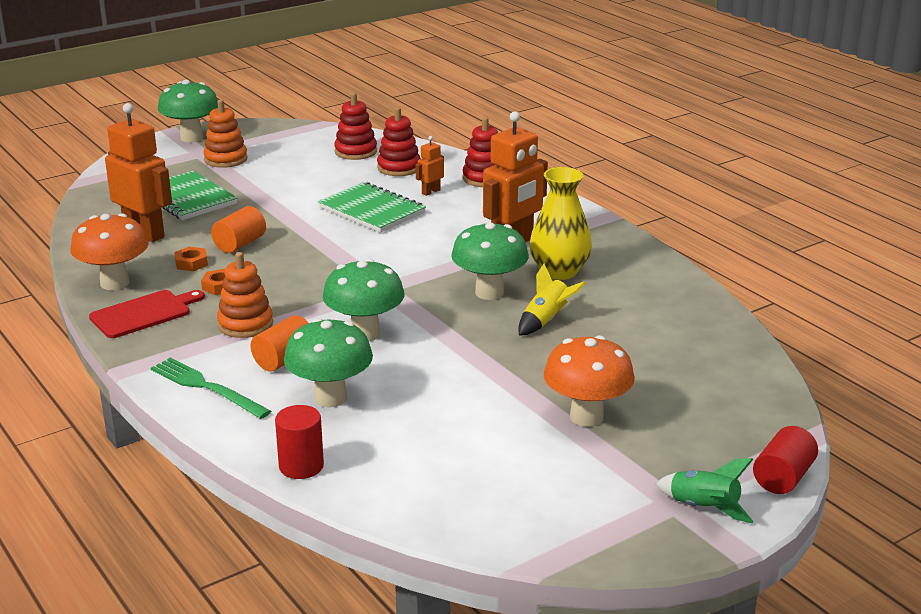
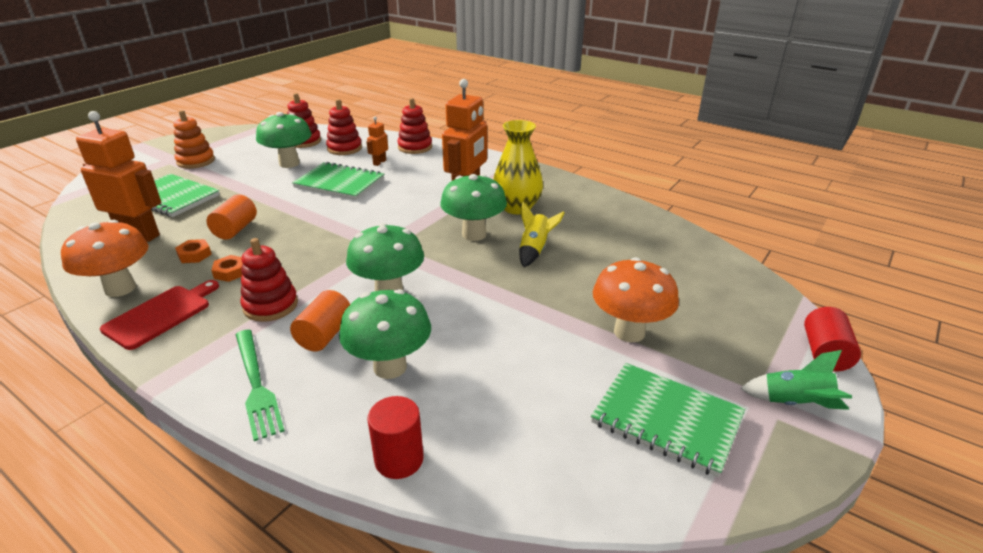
camera: 20 degrees left, 5 degrees up
(191, 138) = (159, 149): green mushroom -> green mushroom (289, 163)
(207, 387) = (256, 385): green fork -> green fork turned 135 degrees counterclockwise
(245, 324) = (270, 305): orange stacking toy -> red stacking toy
(561, 492) = (666, 420): none -> green notebook

